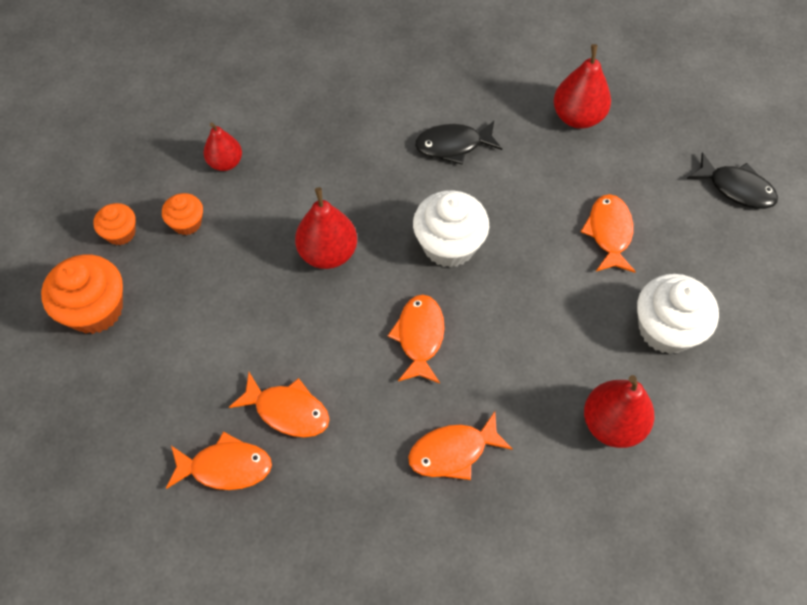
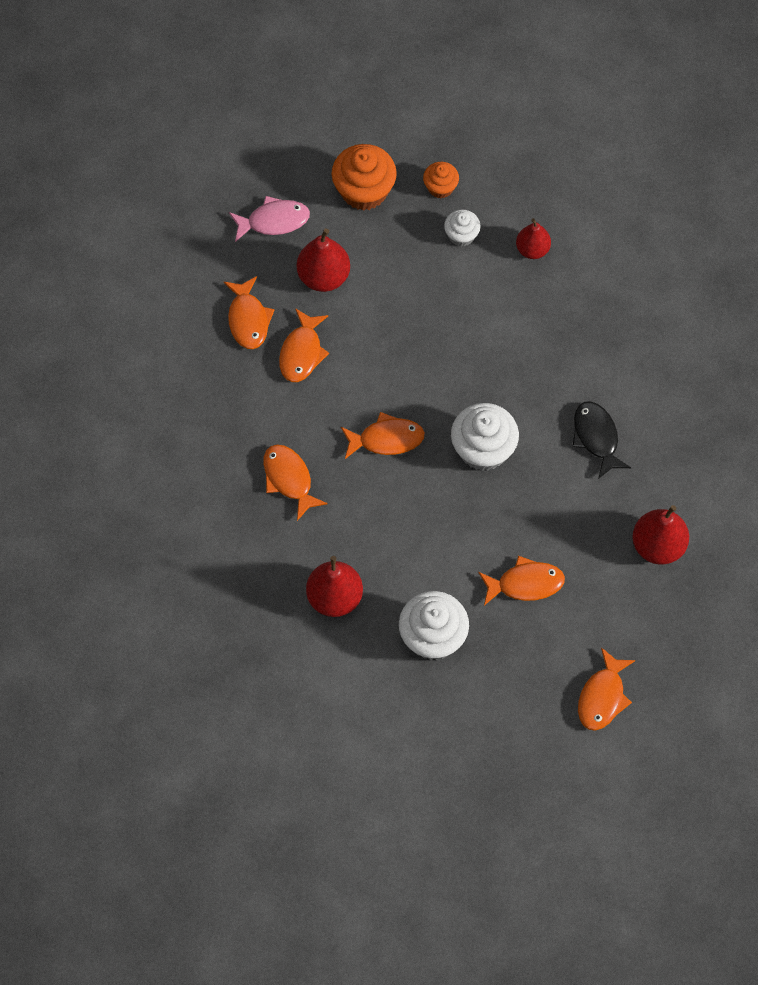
camera: 80 degrees right, 5 degrees up
(99, 415) = (274, 221): none -> pink fish
(187, 223) = (461, 235): orange cupcake -> white cupcake
(328, 253) = (454, 353): red pear -> red pear (323, 276)
(736, 188) = (602, 697): black fish -> orange fish

